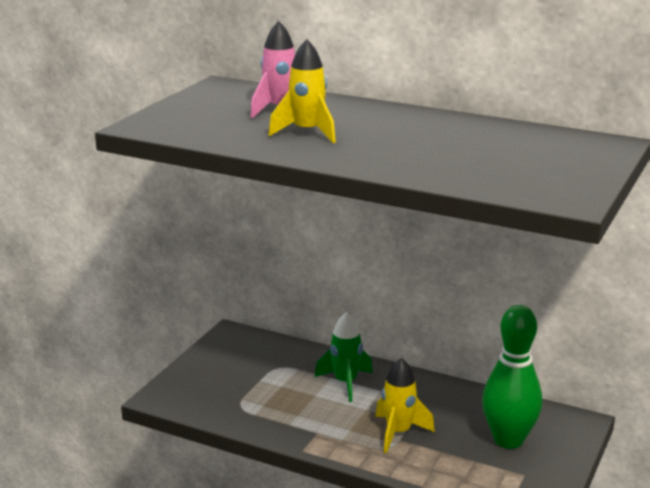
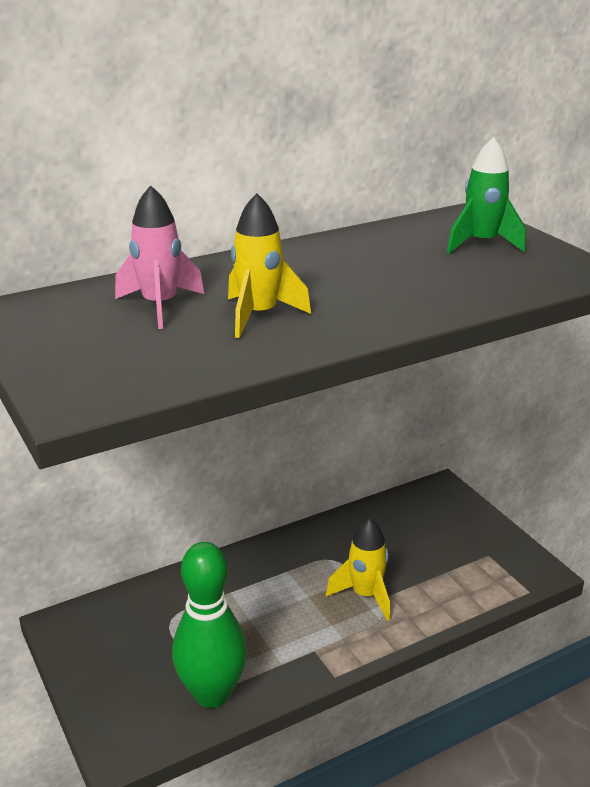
camera: 55 degrees left, 5 degrees up
(345, 383) = (250, 587): green rocket -> green rocket (482, 244)
(508, 440) = (434, 537): green bowling pin -> green bowling pin (212, 694)

